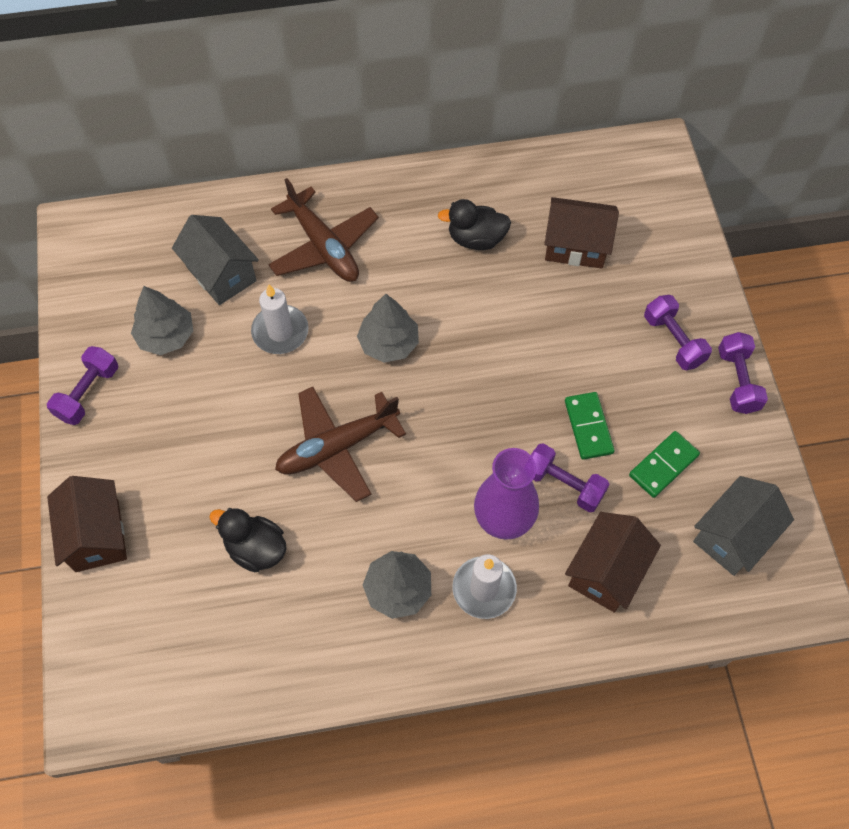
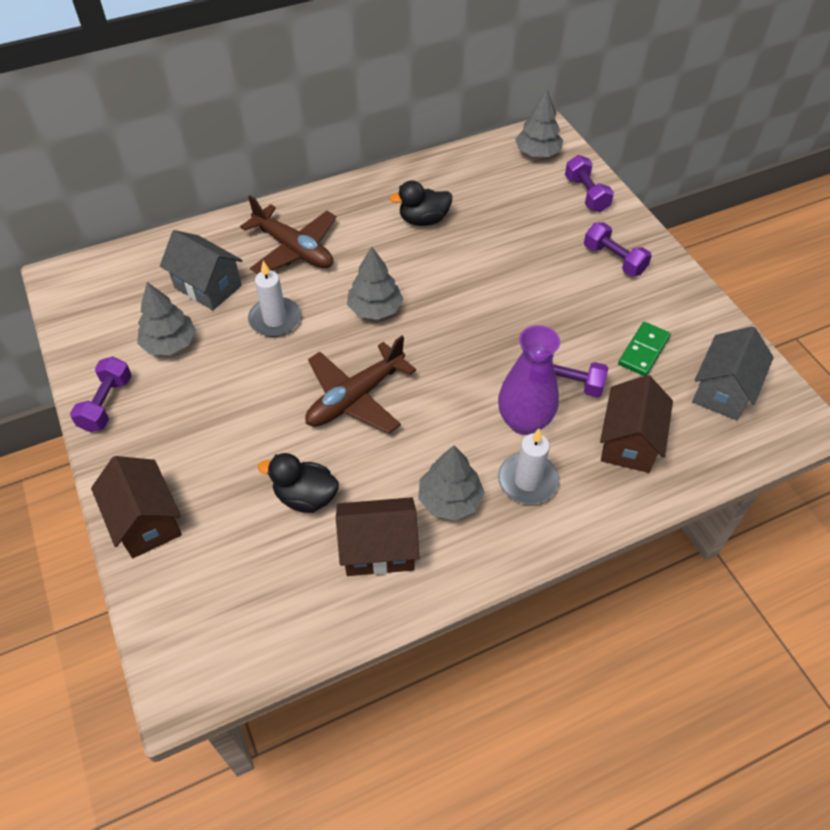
camera: 15 degrees left, 10 degrees down
(576, 246) = (508, 209): brown house -> brown house (378, 549)
(588, 427) = (569, 336): green domino -> none
(636, 174) = (537, 153): none -> grey tree
(737, 381) = (677, 277): purple dumbbell -> purple dumbbell (586, 194)

